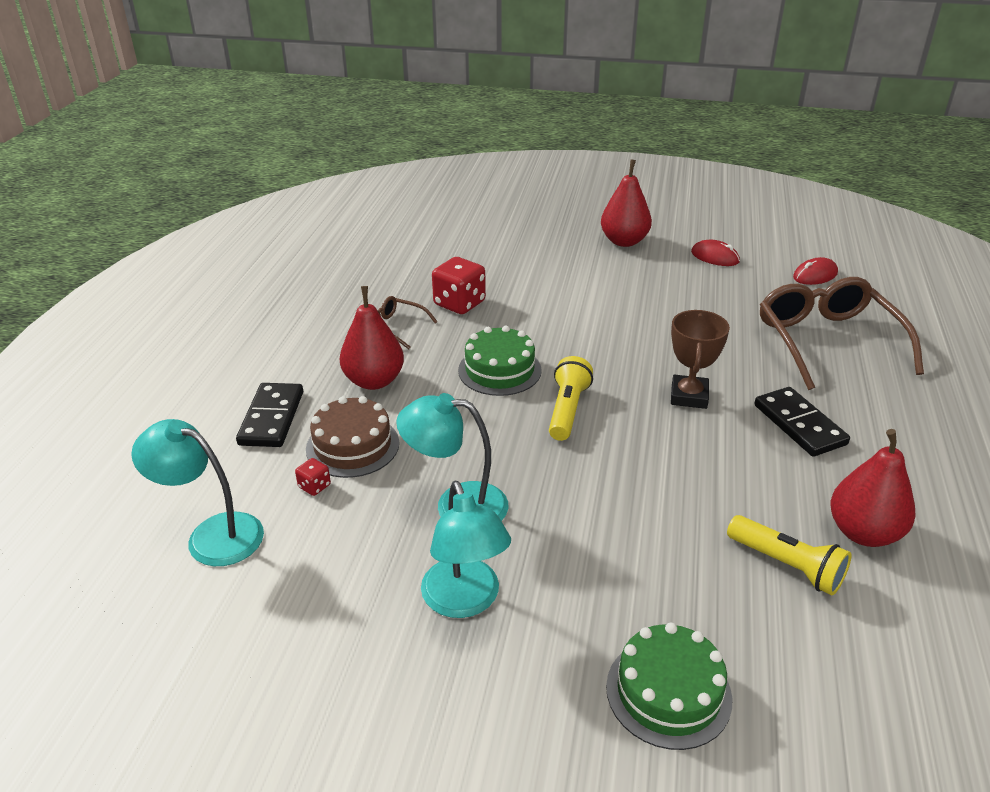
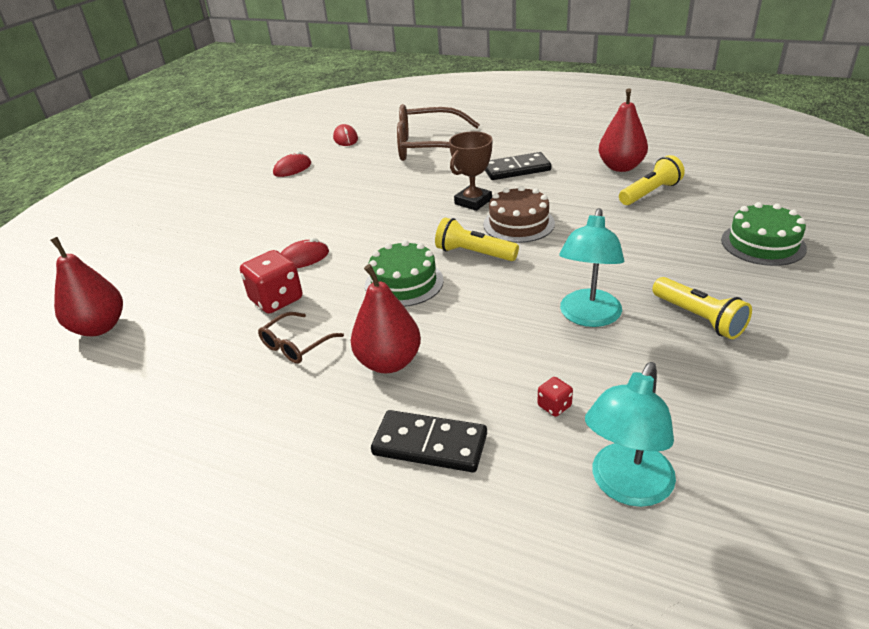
camera: 75 degrees left, 0 degrees up
(352, 446) = (495, 379): brown cake -> brown cake (518, 224)
(465, 601) = (698, 318): turquoise lamp -> yellow flashlight
(531, 303) = (303, 258): none -> red mouse
(624, 241) = (234, 203): red pear -> red pear (99, 327)
(689, 396) = (473, 202): brown trophy -> brown trophy turned 75 degrees counterclockwise

